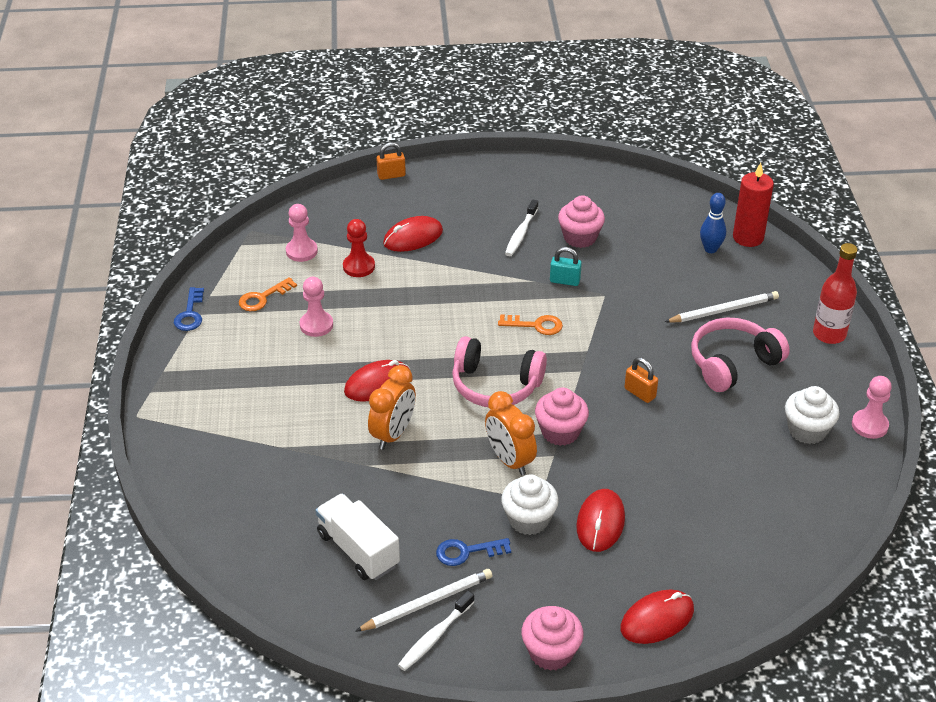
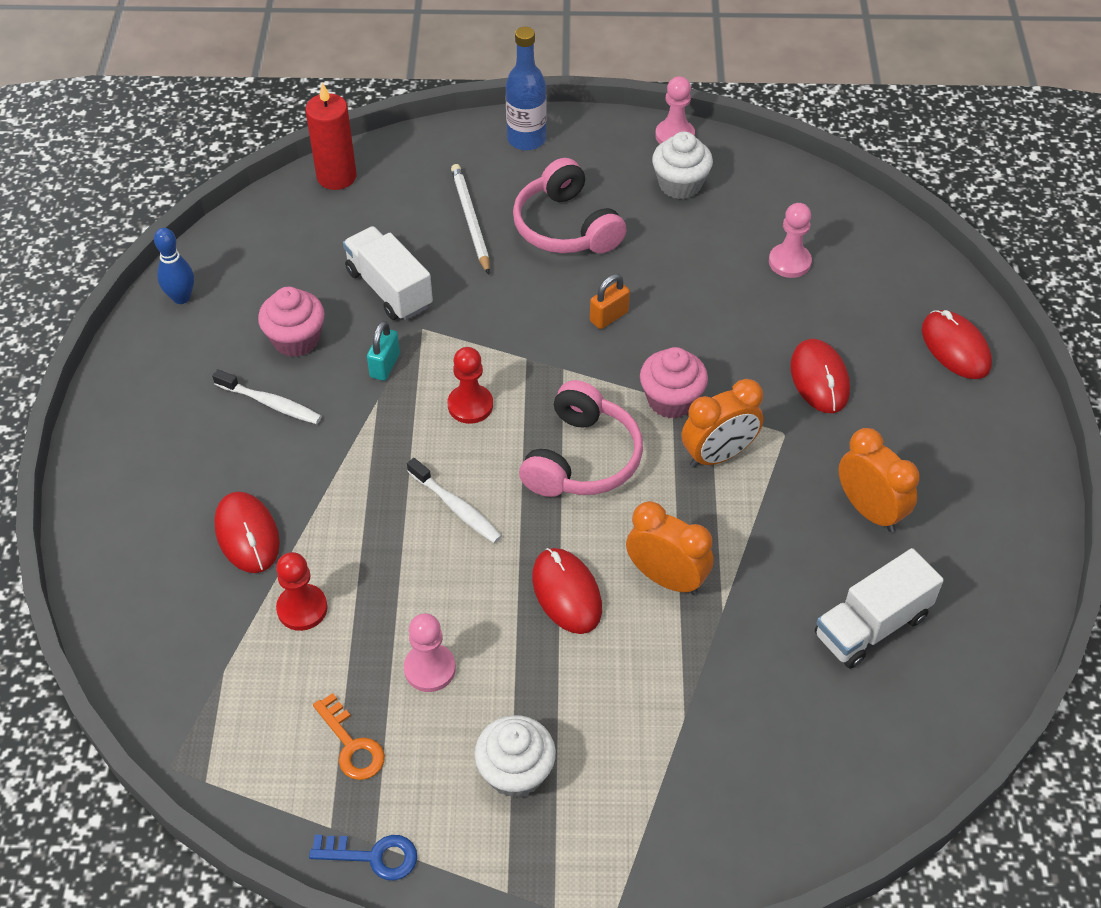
camera: 85 degrees left, 10 degrees up
(301, 251) = (245, 688): pink pawn -> pink pawn (789, 262)
(391, 175) = (79, 556): orange padlock -> none
(427, 602) = (950, 555): white pencil -> none
(434, 637) = (1000, 551): white toothbrush -> white toothbrush (456, 507)
(467, 552) = (869, 510): blue key -> orange clock
(529, 520) = (816, 445): white cupcake -> white cupcake (515, 772)
(535, 325) = (470, 405): orange key -> red pawn
(551, 652) = (1010, 443): pink cupcake -> none
(600, 522) = (819, 379): red mouse -> red mouse turned 60 degrees clockwise
(639, 275) = (389, 289): none -> white truck
(710, 249) = (351, 214): blue bowling pin -> blue bowling pin (181, 297)
(829, 334) = (526, 139): red bottle -> blue bottle

